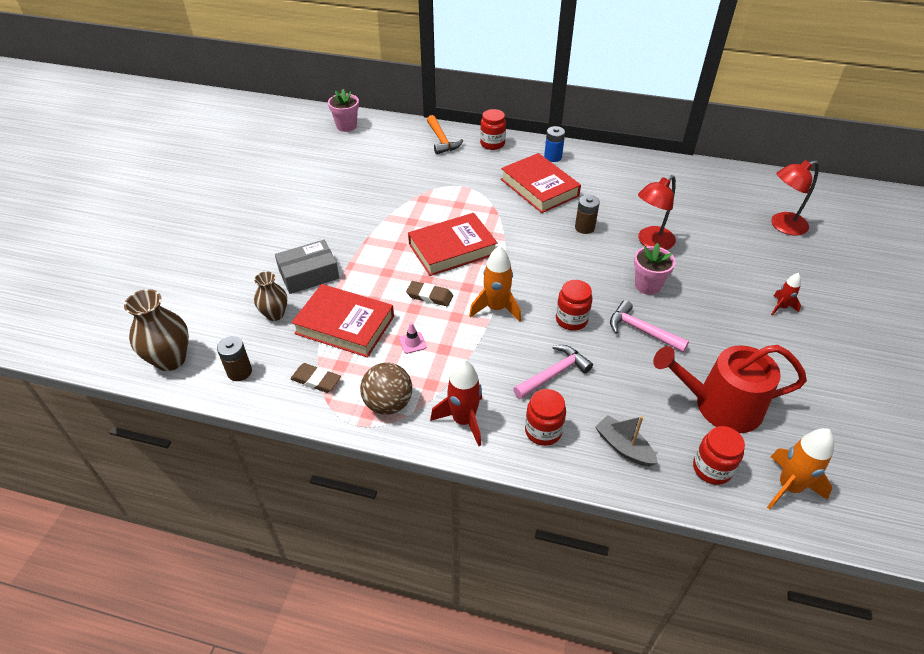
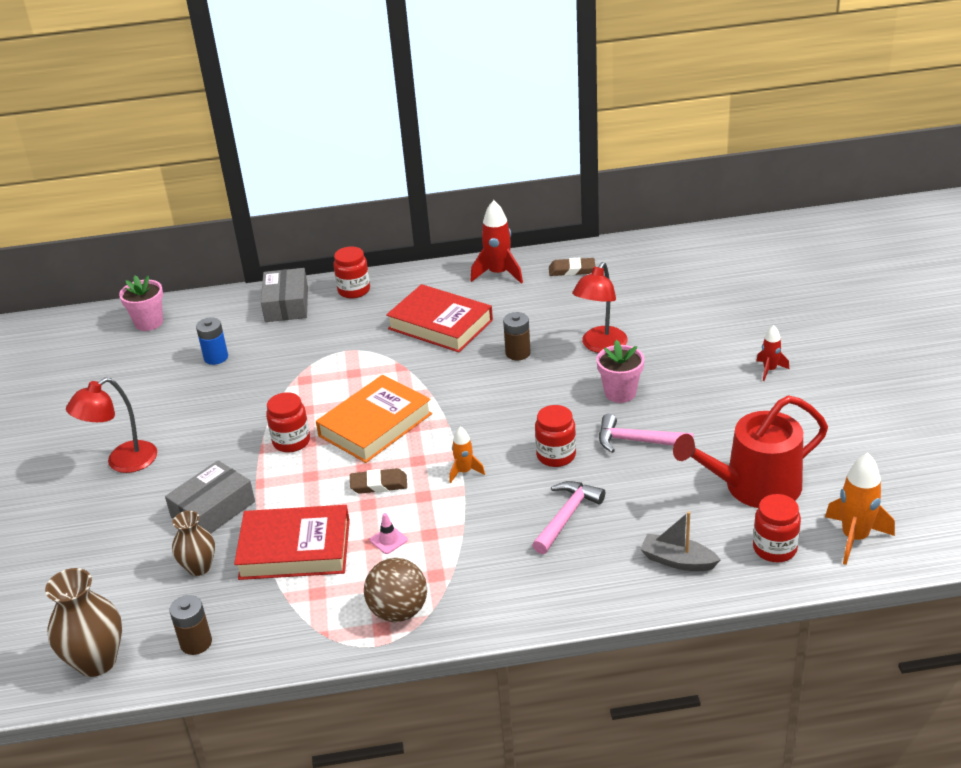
camera: 20 degrees left, 10 degrees down
(316, 380) = (297, 618): brown eraser -> brown eraser (572, 270)
(441, 140) = (286, 304): orange hammer -> grey box
(452, 249) = (375, 425): red book -> orange book
(463, 420) = (494, 597): red rocket -> red rocket (498, 274)
(496, 308) = (464, 472): orange rocket -> orange rocket, size x0.58
(543, 431) = (586, 576): red jar -> red jar (291, 441)
(553, 157) = (437, 285): blue battery -> blue battery (216, 357)
(782, 226) = (732, 285): red lamp -> red lamp (123, 462)

